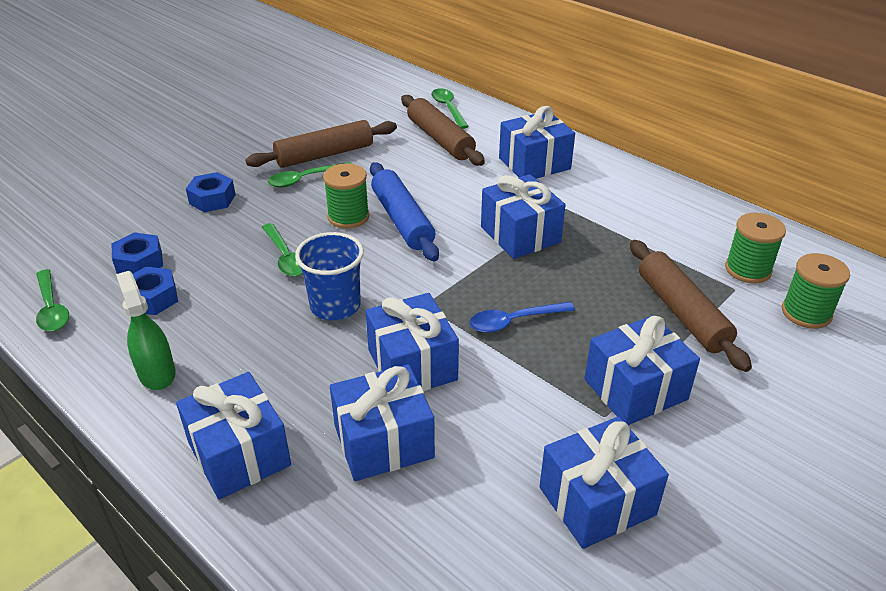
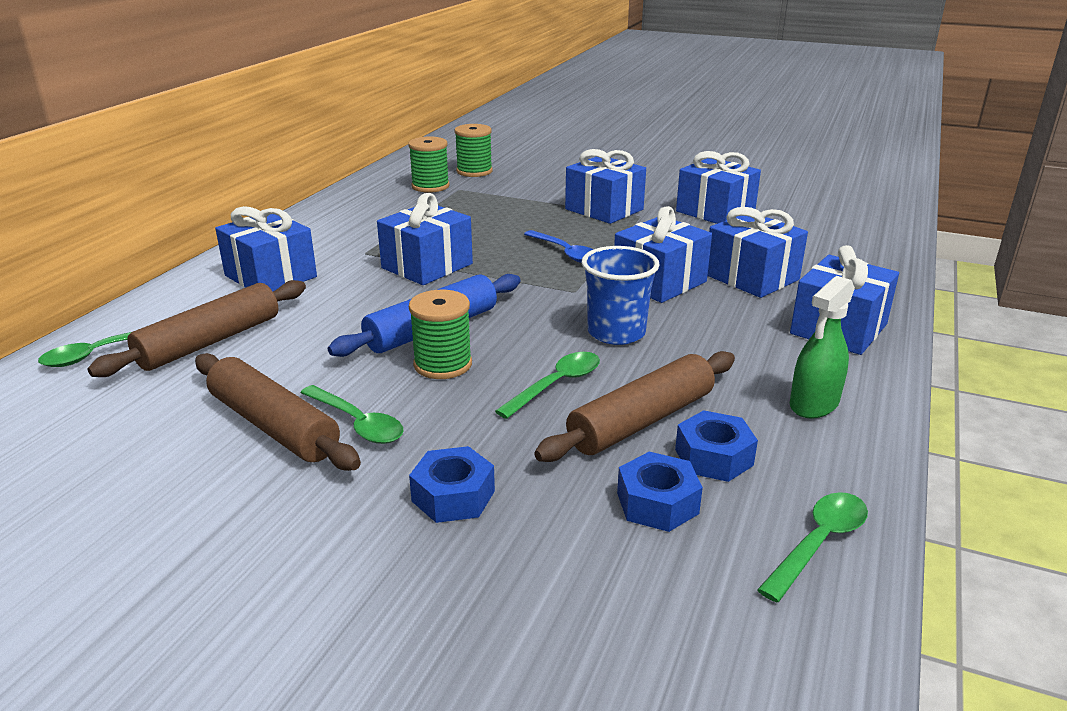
camera: 110 degrees left, 10 degrees down
(682, 312) = (503, 202): brown rolling pin -> brown rolling pin (641, 421)

